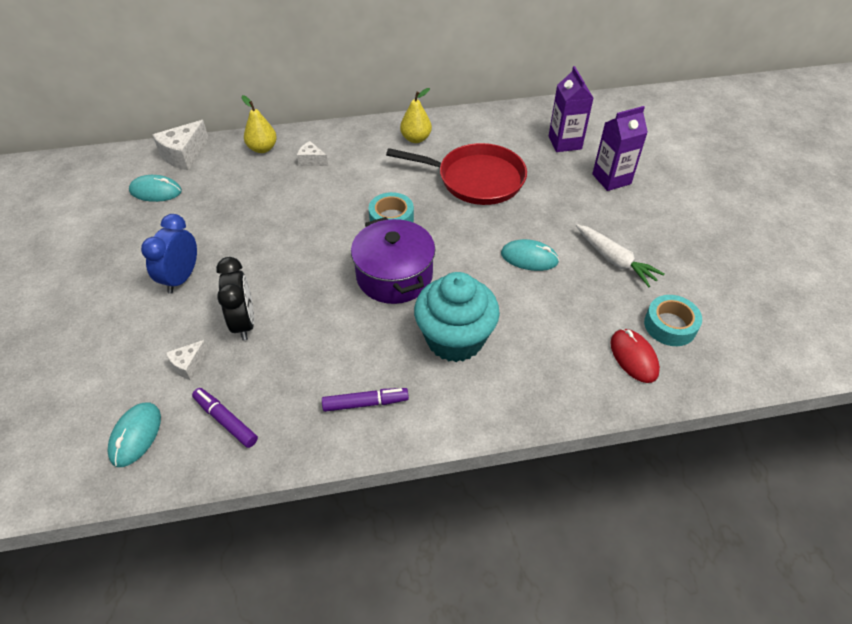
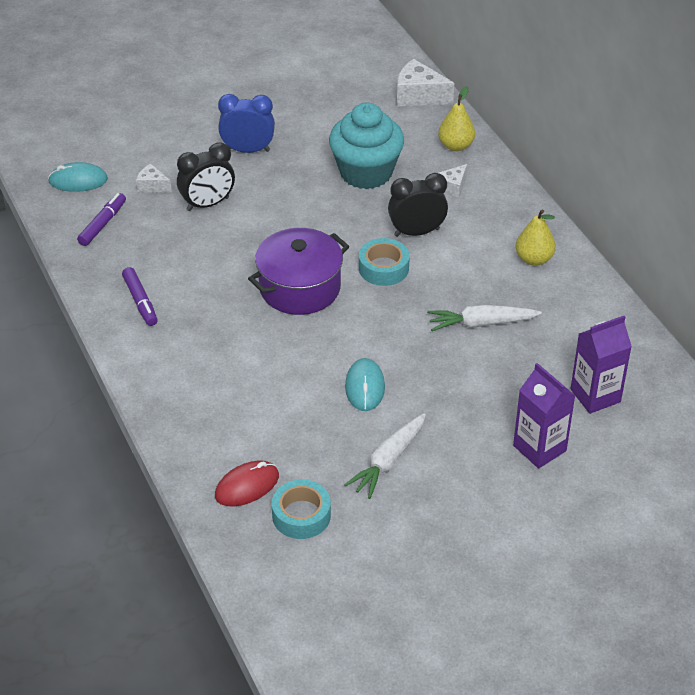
camera: 75 degrees right, 5 degrees down
(156, 191) = (356, 96): turquoise mouse -> none
(312, 160) = (453, 186): white cheese -> white cheese turned 150 degrees counterclockwise
(356, 191) = (416, 232): none -> black clock
(455, 339) = (230, 346): turquoise cupcake -> turquoise cupcake (366, 172)
(476, 179) = (481, 324): red pan -> white carrot

